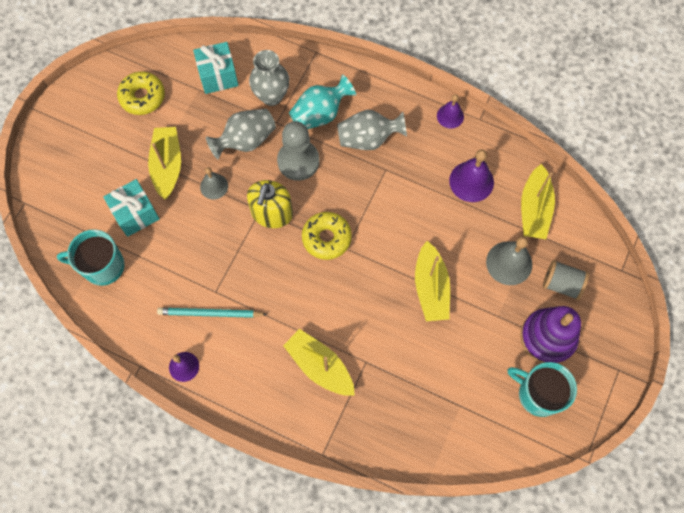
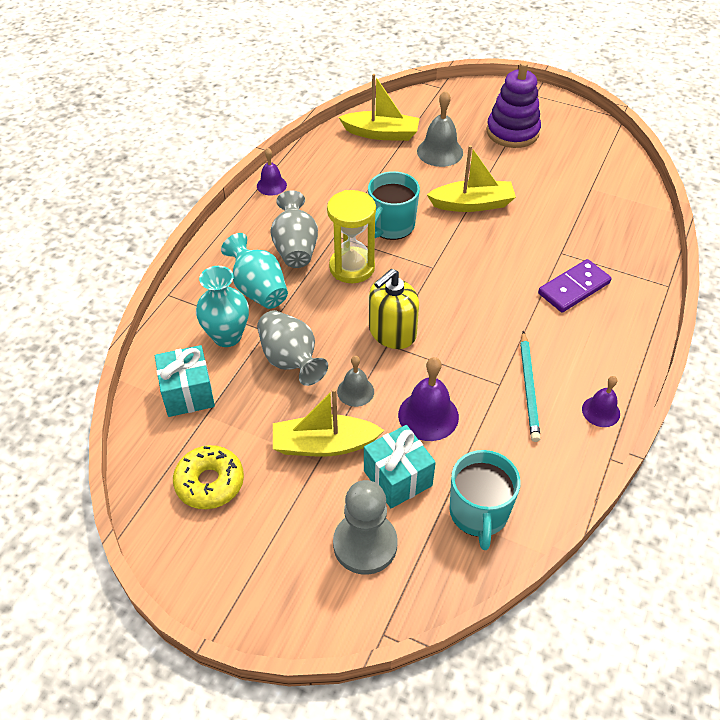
camera: 90 degrees left, 20 degrees down
(271, 96) = (227, 336): grey vase -> turquoise vase
(272, 213) = (392, 332): yellow soap dispenser -> yellow soap dispenser turned 120 degrees clockwise
(298, 161) = (322, 309): grey pawn -> grey pawn (365, 544)
(320, 366) = (573, 288): yellow boat -> purple domino
(326, 238) = (422, 283): yellow donut -> none
(346, 183) = (352, 267): none -> yellow hourglass
(471, 181) = (350, 173): purple bell -> purple bell (428, 415)
(538, 394) = (567, 140): turquoise mug -> turquoise mug (391, 226)
(561, 284) = (458, 121): grey spool -> none

